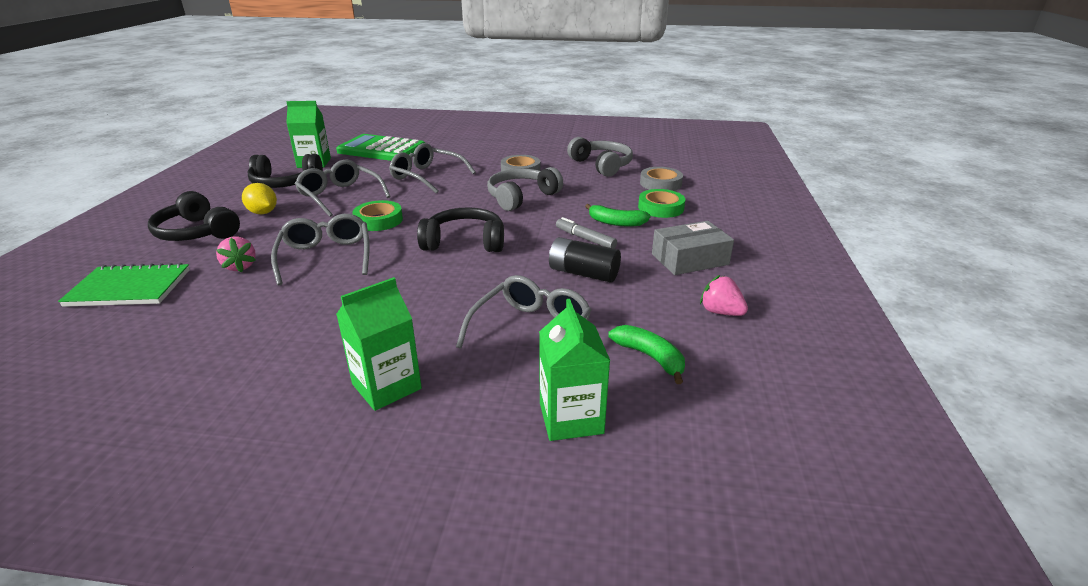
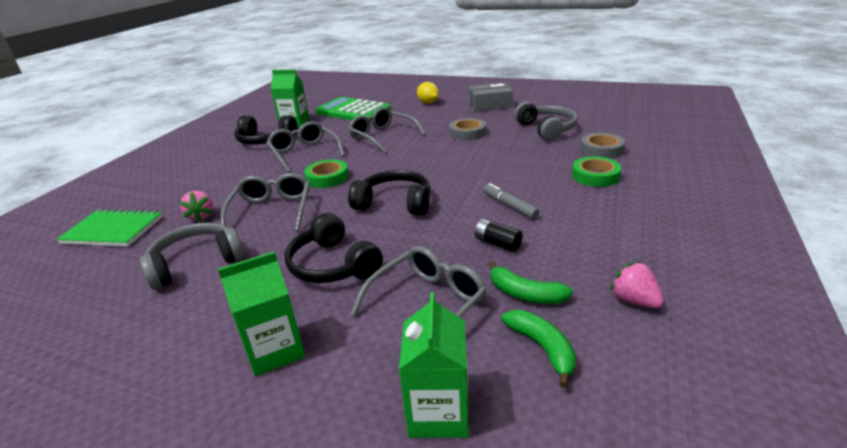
camera: 15 degrees right, 0 degrees up
(196, 232) = (182, 182): black headphones -> black headphones (332, 265)
(263, 212) = (238, 166): yellow lemon -> yellow lemon (428, 103)
(521, 197) = (460, 160): grey headphones -> grey headphones (196, 263)
(583, 273) = (497, 243): black battery -> black battery, size x0.66
(616, 223) = (545, 190): green banana -> green banana (525, 294)
(690, 259) = (613, 235): grey box -> grey box (490, 105)

